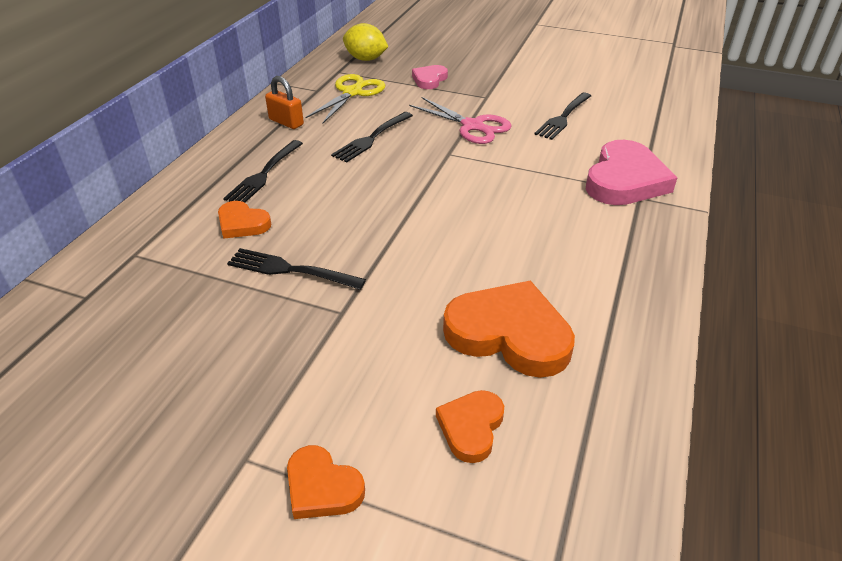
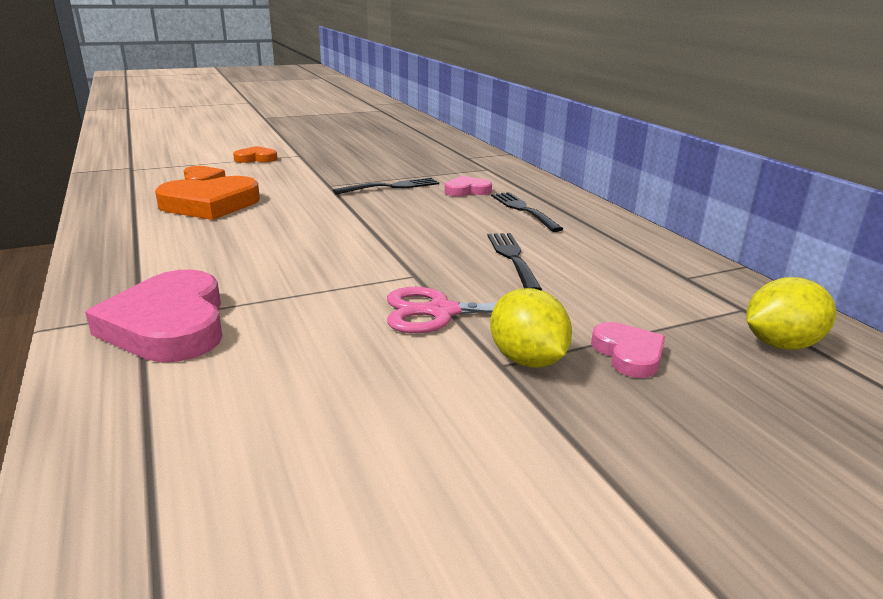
camera: 135 degrees right, 15 degrees down
(242, 223) = (467, 190): orange heart -> pink heart
(286, 122) = (614, 241): orange padlock -> none
(352, 93) = (650, 290): yellow scissors -> none
(473, 94) = (527, 360): none -> yellow lemon
(563, 117) = (337, 384): black fork -> none

